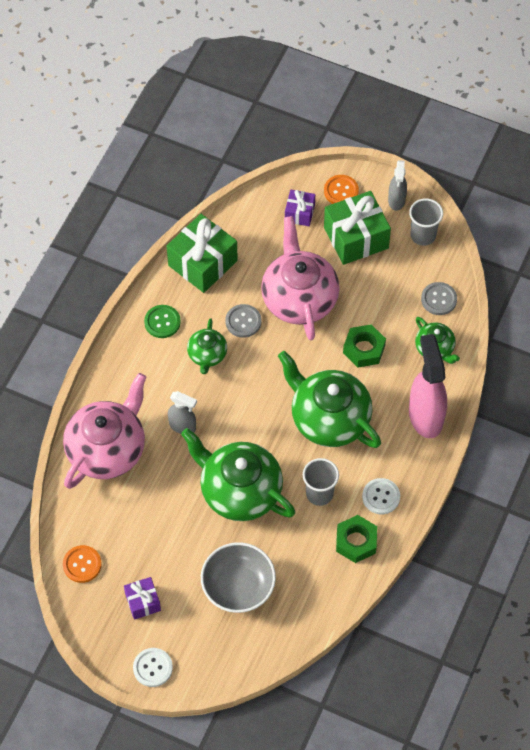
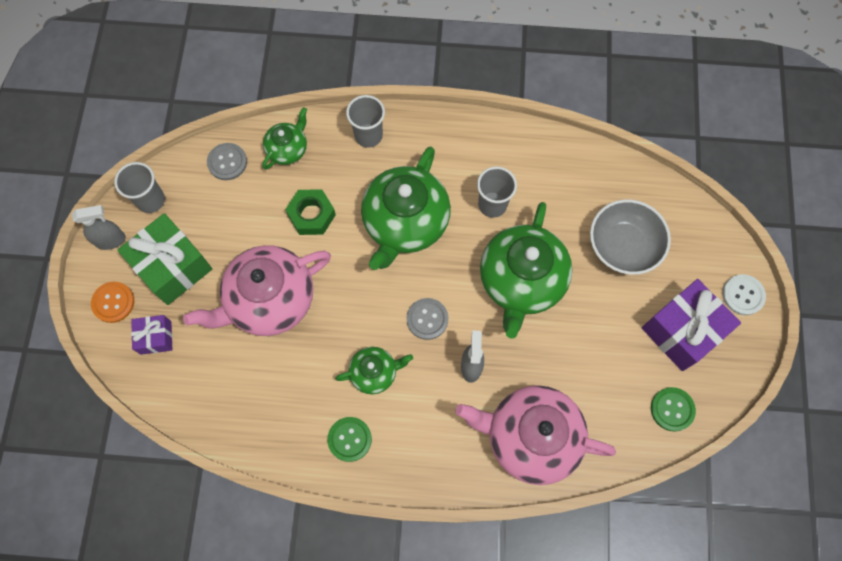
camera: 110 degrees left, 10 degrees up
(82, 564) = (672, 409): orange button -> green button
(143, 602) = (682, 331): purple gift -> purple gift, size x1.88
(202, 263) = (255, 423): green gift -> none
(243, 321) = (319, 349): grey button -> grey button (427, 319)
(356, 541) = (528, 156): green nut -> none
(381, 497) = (472, 149): white button -> none
(425, 416) = (368, 135): pink spray bottle -> grey cup

